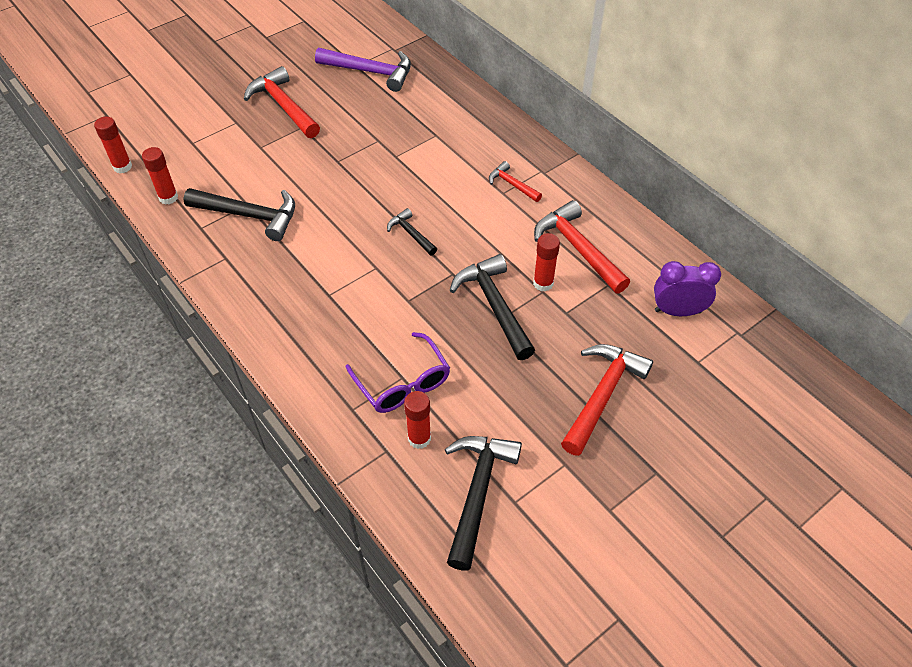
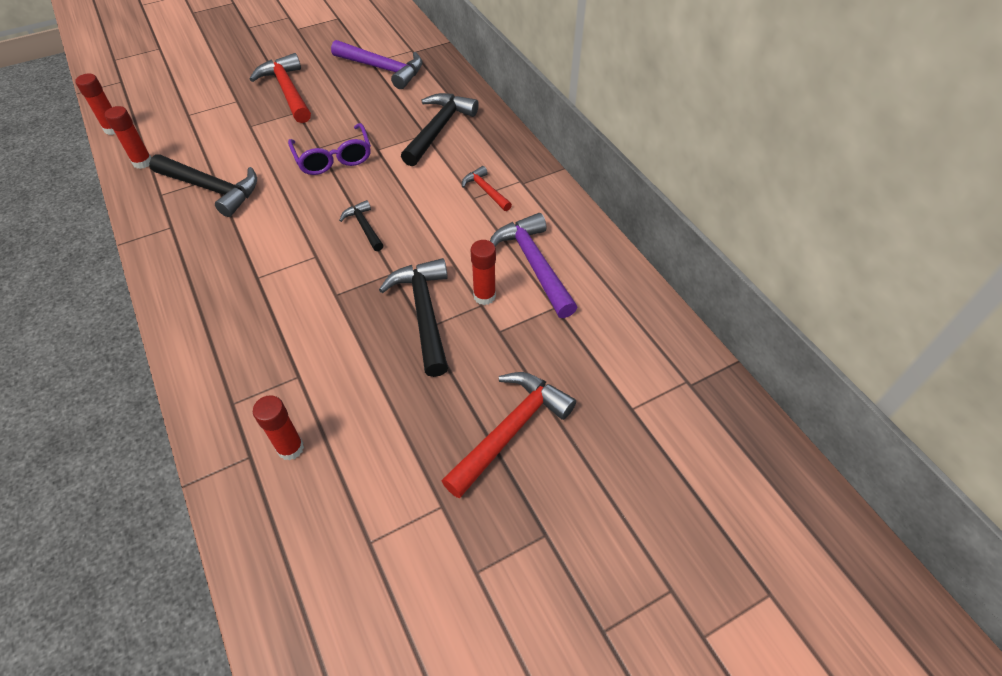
camera: 10 degrees right, 0 degrees up
(403, 383) = (296, 383): purple glasses -> purple glasses (333, 158)
(478, 493) = (331, 523): black hammer -> black hammer (438, 129)
(578, 248) = (534, 264): red hammer -> purple hammer
(677, 311) = (624, 347): purple clock -> none

